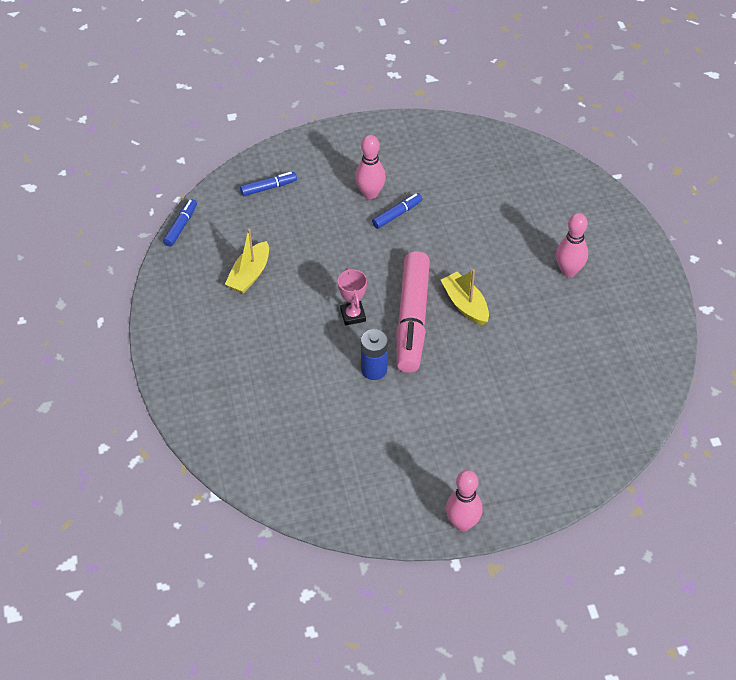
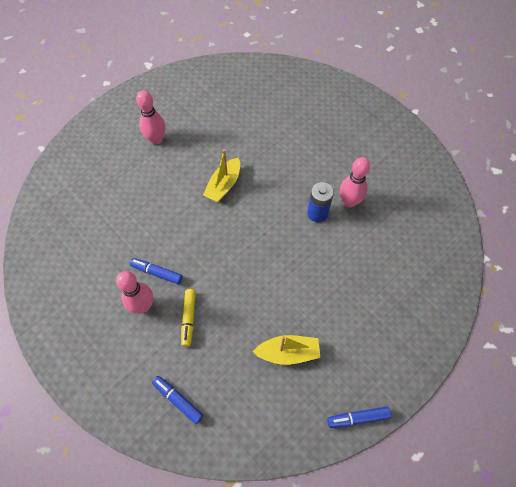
camera: 120 degrees left, 10 degrees up
(181, 226) = (270, 455): blue marker -> blue marker (358, 418)
(334, 220) = (189, 319): none -> yellow marker
(353, 315) = (279, 251): pink trophy -> none
(412, 319) = (258, 211): pink marker -> none
(462, 523) = (390, 116): pink bowling pin -> pink bowling pin (349, 202)

